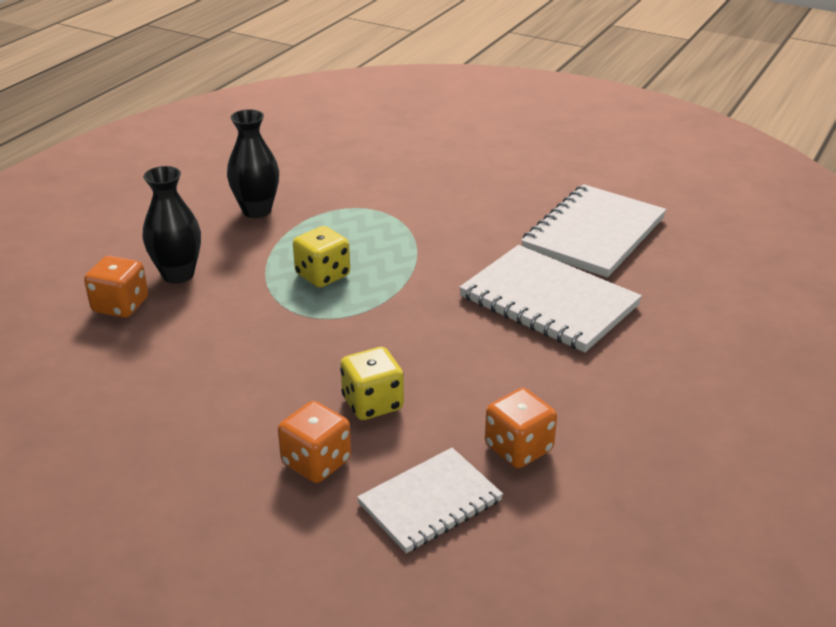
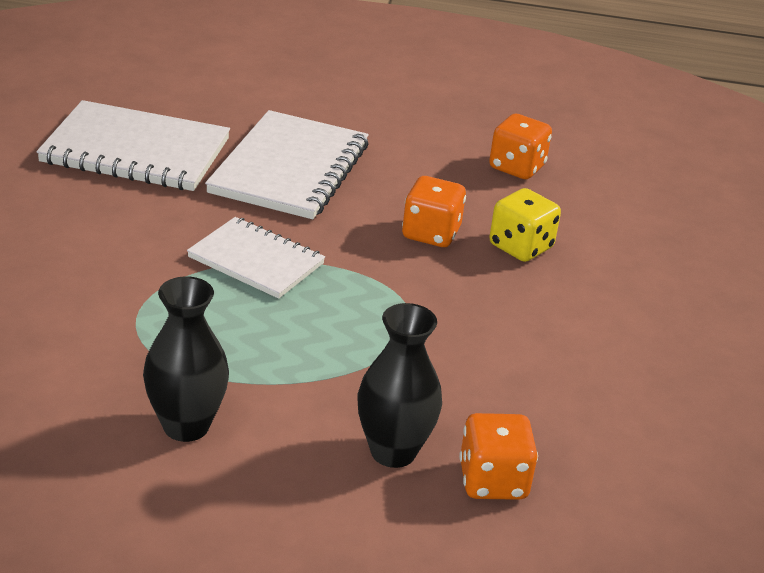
camera: 115 degrees left, 0 degrees up
(316, 462) = (618, 263): orange dice -> orange dice (431, 234)
(323, 275) = (324, 324): yellow dice -> none
(430, 502) = (610, 200): white notebook -> white notebook (256, 261)

